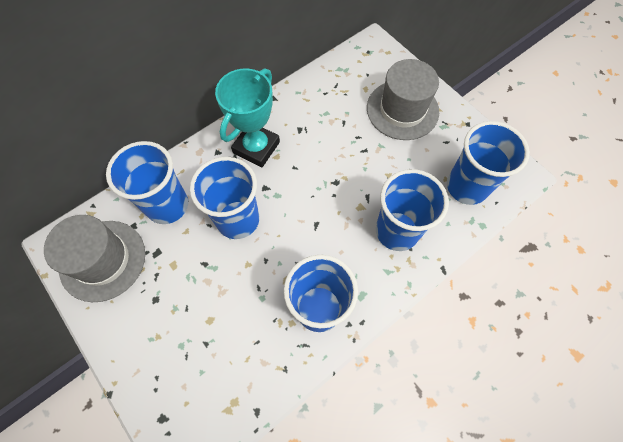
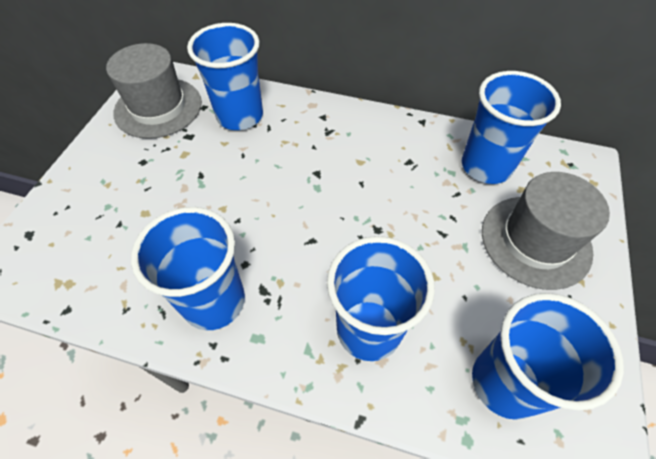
camera: 55 degrees right, 10 degrees down
(238, 219) = (265, 172): blue cup -> blue cup (486, 166)
(256, 147) = (354, 141): turquoise trophy -> none

